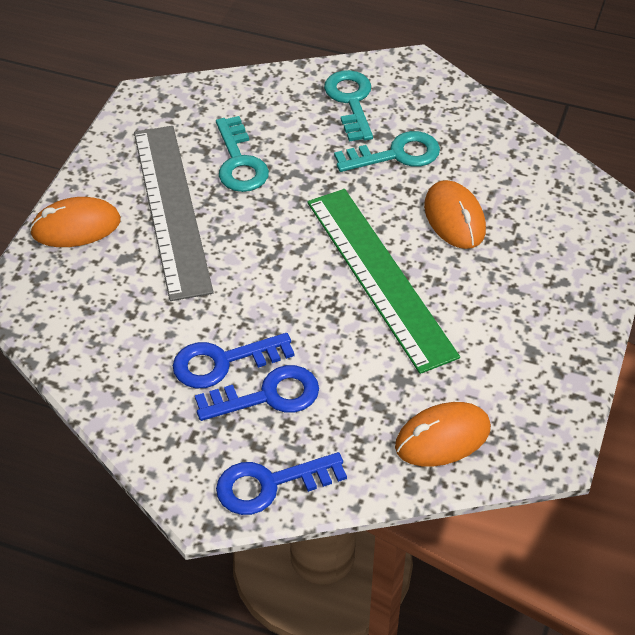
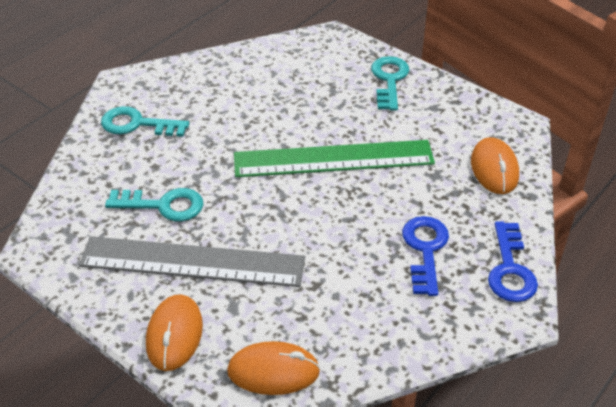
camera: 70 degrees left, 5 degrees down
(223, 362) = (381, 268): blue key -> none
(396, 154) = (213, 117): turquoise key -> turquoise key (389, 80)
(454, 218) = (295, 106): orange mouse -> orange mouse (273, 371)

